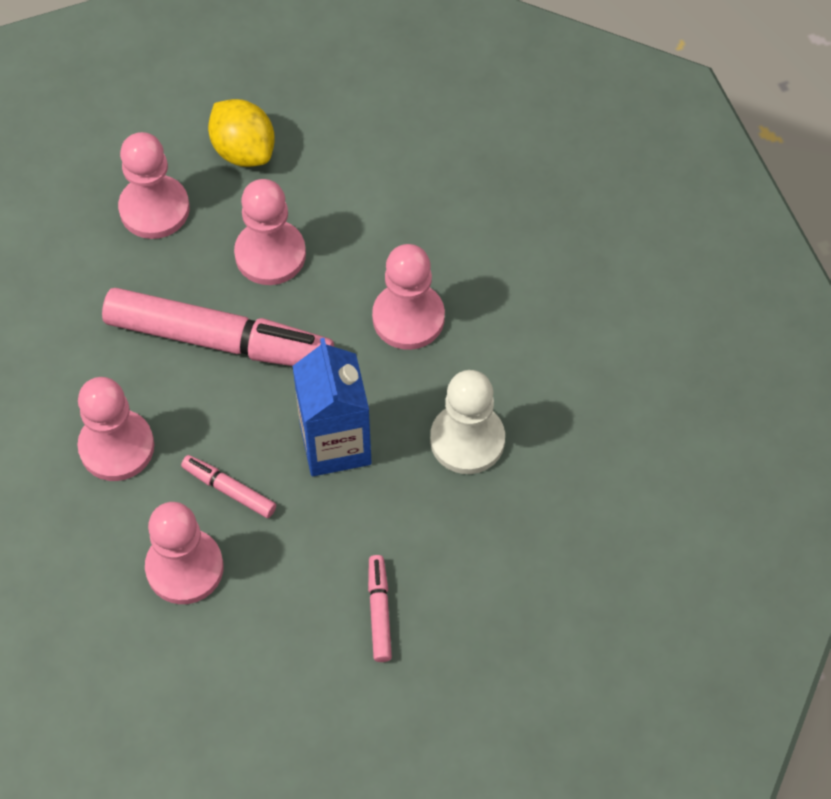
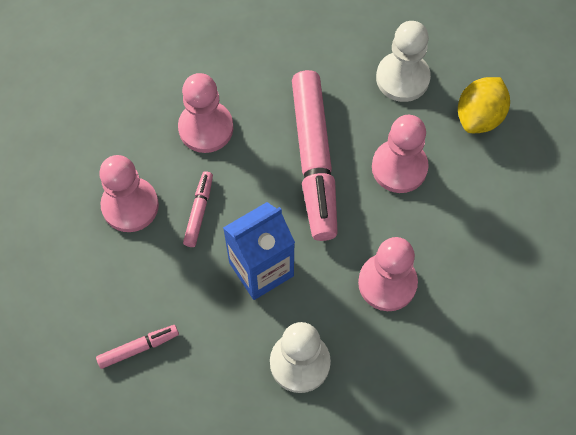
camera: 70 degrees right, 5 degrees up
(154, 209) = (402, 78): pink pawn -> white pawn

